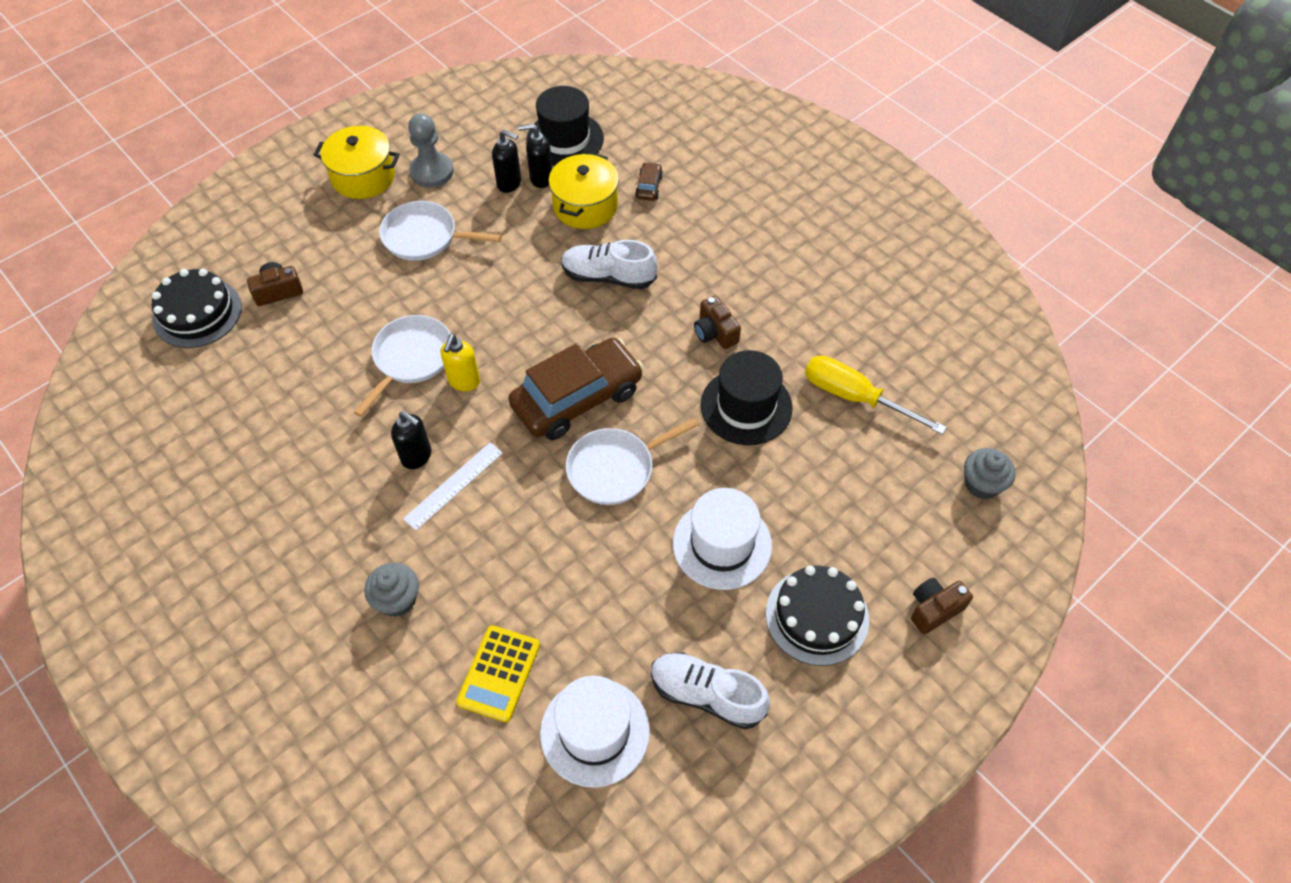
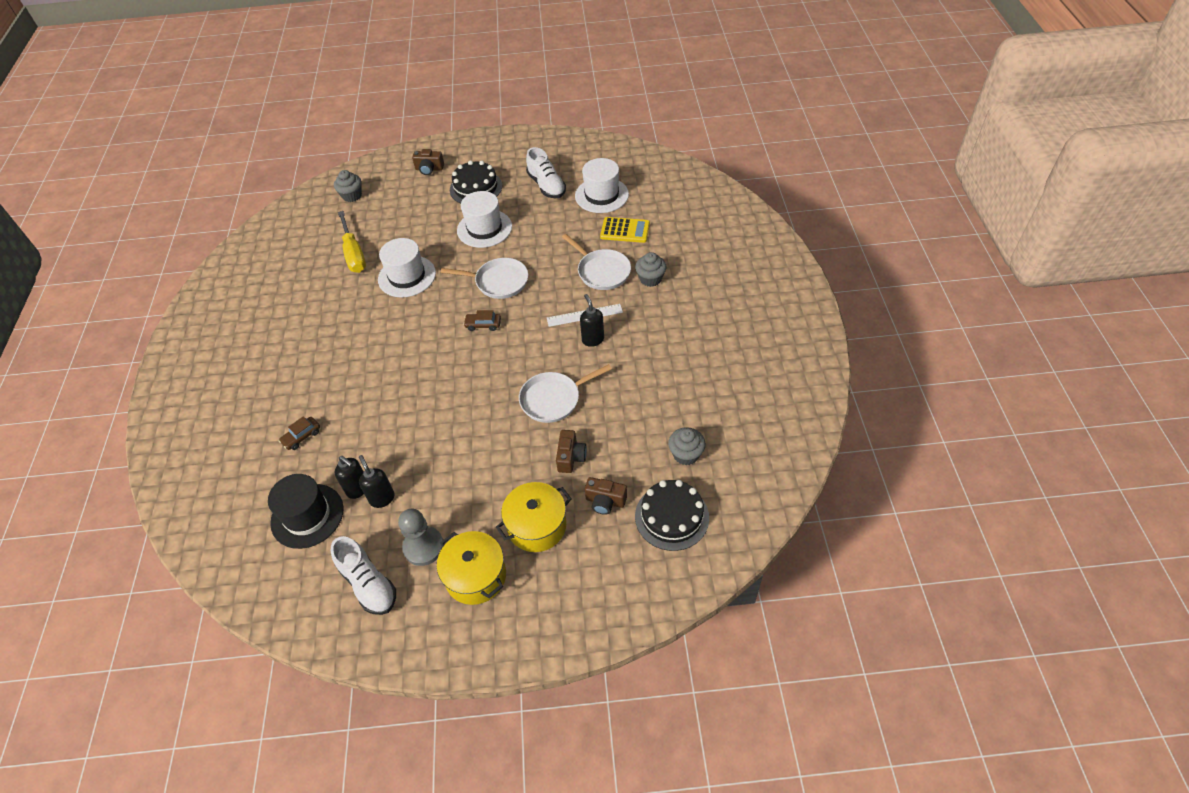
camera: 140 degrees left, 5 degrees down
(212, 380) = (686, 454): none -> grey cupcake
(424, 237) = (476, 487): white pan -> white pan (601, 271)
(464, 382) = (534, 367): yellow soap dispenser -> none
(499, 673) = (625, 230): yellow calculator -> yellow calculator turned 45 degrees clockwise
(577, 398) = (483, 325): brown car -> brown car, size x0.41
(585, 206) = (354, 447): yellow pot -> yellow pot (537, 526)
(608, 276) = (394, 386): white shoe -> white shoe (368, 584)
(715, 332) = (377, 320): brown camera -> brown camera (570, 457)
(746, 406) = (407, 276): black hat -> white hat

